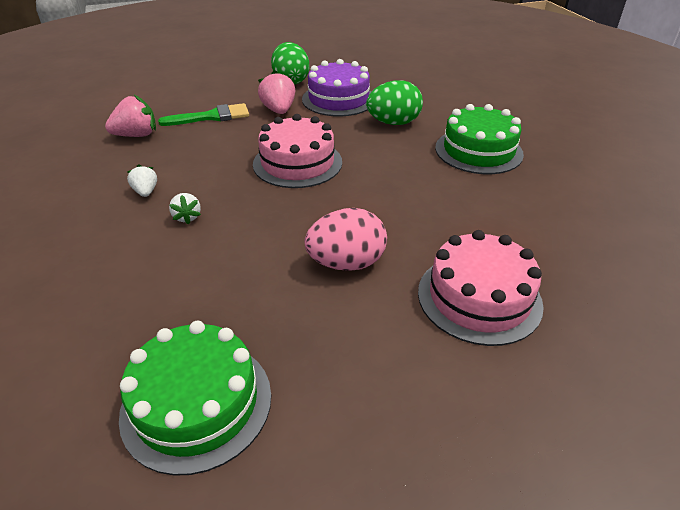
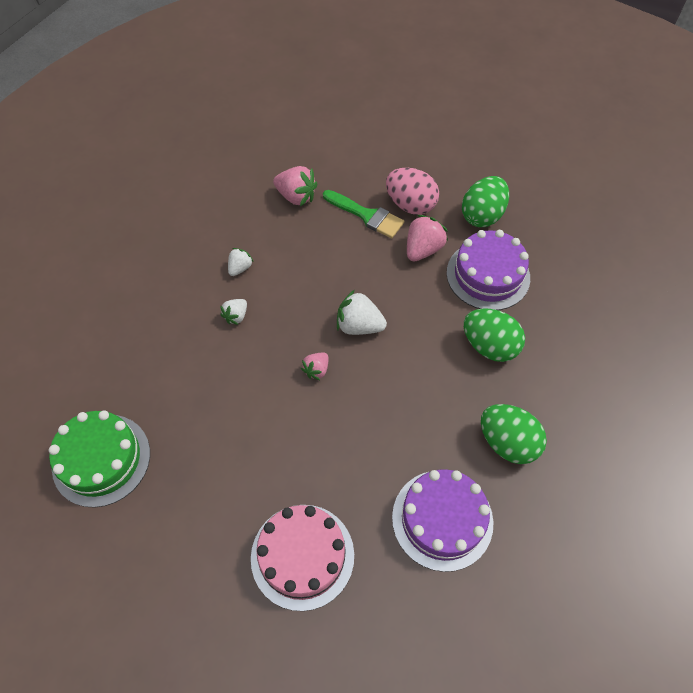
camera: 50 degrees right, 20 degrees up
(297, 163) = (359, 326): pink cake -> white strawberry
(306, 201) = (316, 370): none -> pink strawberry
(346, 263) = (270, 448): pink egg -> pink egg (410, 205)
(478, 151) = (507, 442): green cake -> green egg
(514, 206) = (442, 519): none -> purple cake

